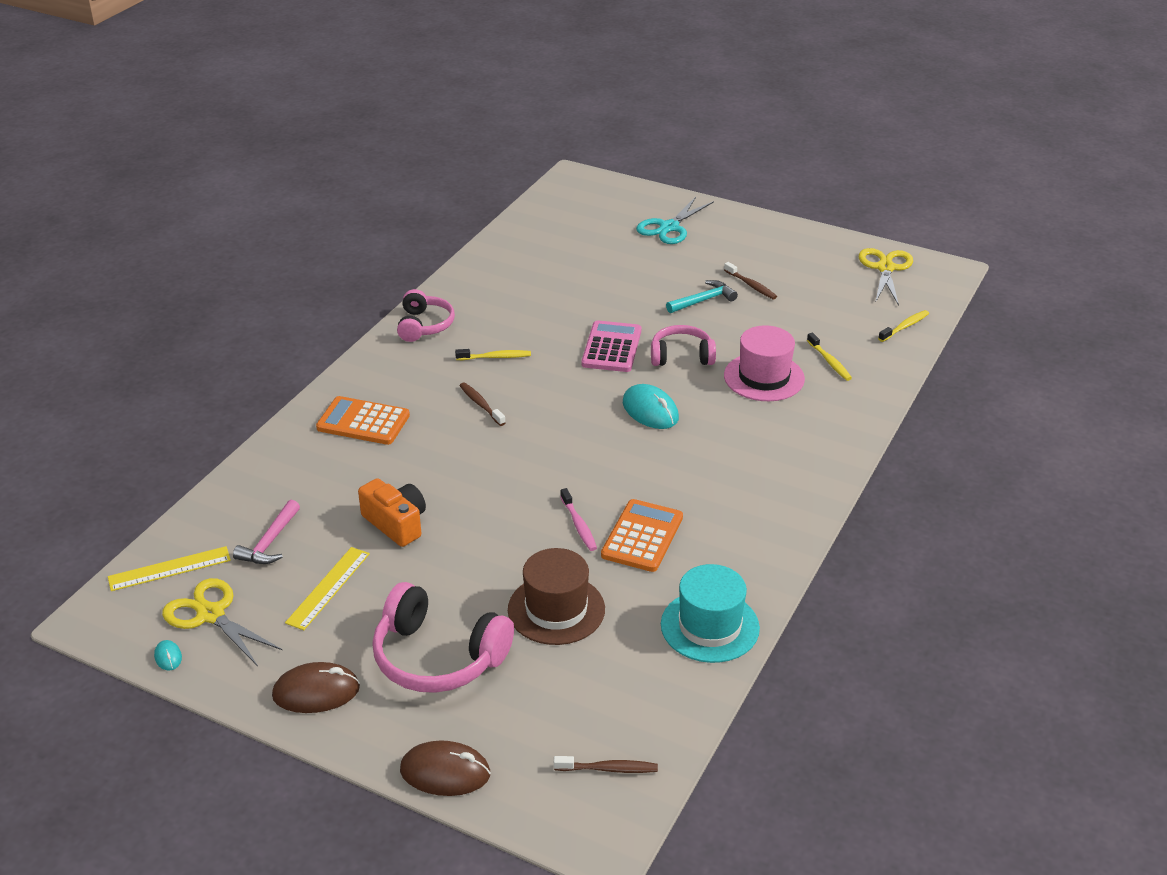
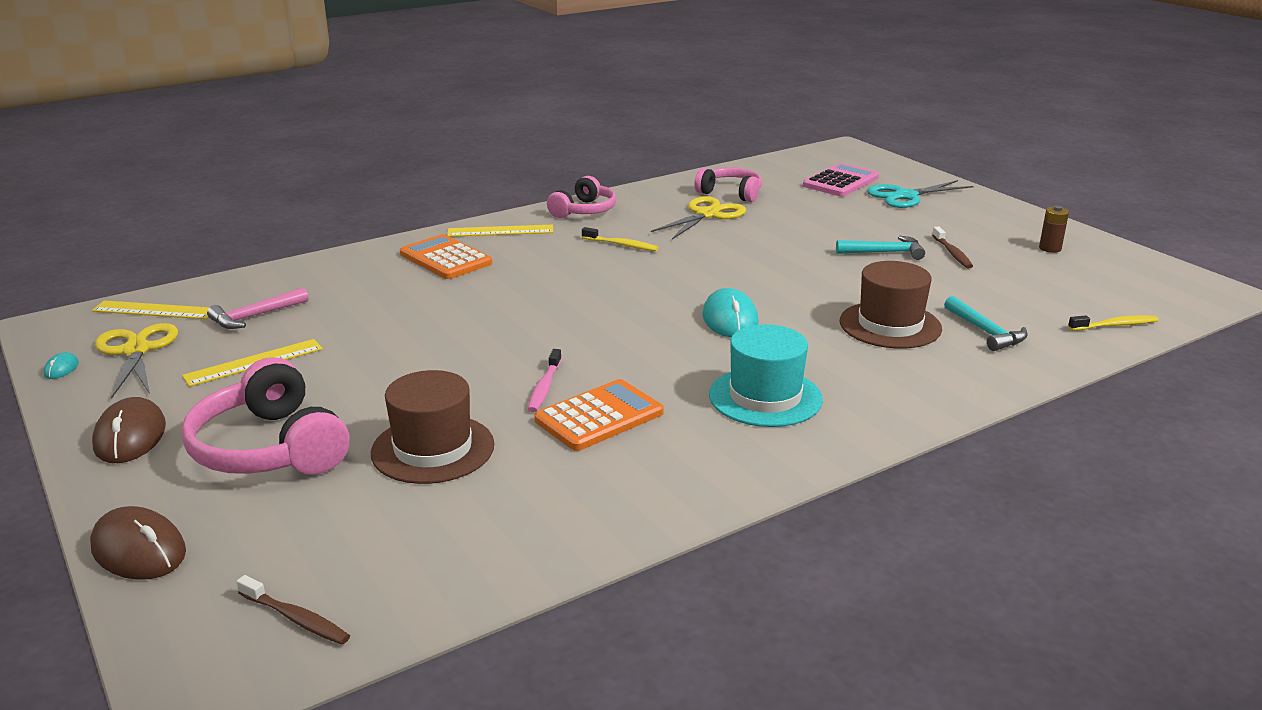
camera: 30 degrees right, 10 degrees down
(316, 692) = (130, 436): brown mouse -> brown mouse turned 60 degrees clockwise
(376, 373) = (500, 231): none -> yellow ruler
(396, 523) = (376, 334): orange camera -> none
(481, 404) = (565, 273): brown toothbrush -> none
(611, 348) = (745, 264): pink calculator -> pink calculator (840, 182)
(681, 356) = (813, 287): pink headphones -> pink headphones (730, 193)
(710, 626) = (578, 522): turquoise hat -> turquoise hat (765, 397)
(764, 377) = (890, 325): pink hat -> brown hat
(814, 258) = (1050, 248): none -> brown battery
(829, 362) = (985, 332): yellow toothbrush -> turquoise hammer
(885, 268) = (1135, 273): yellow scissors -> yellow scissors (707, 215)

